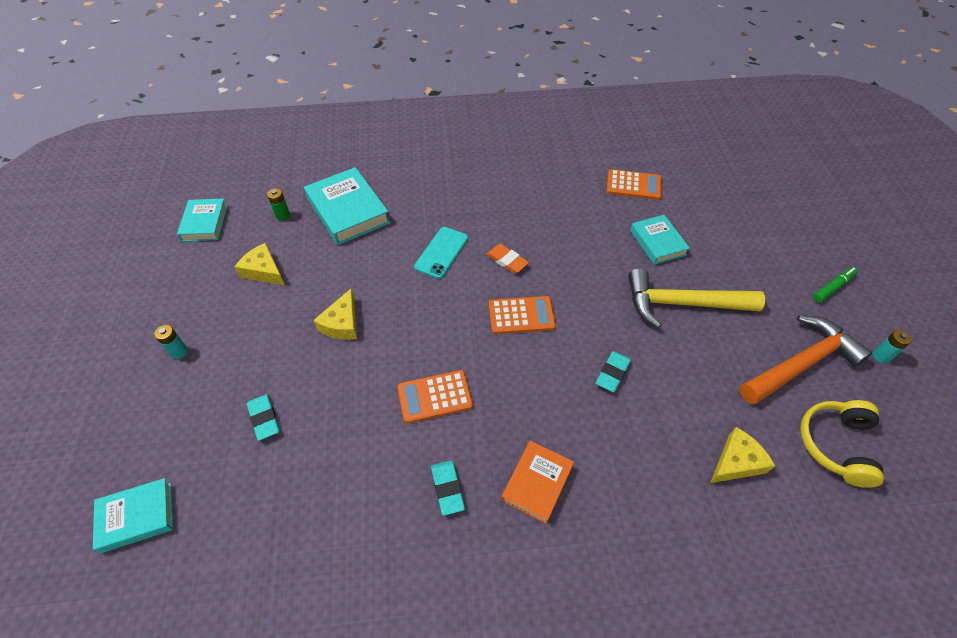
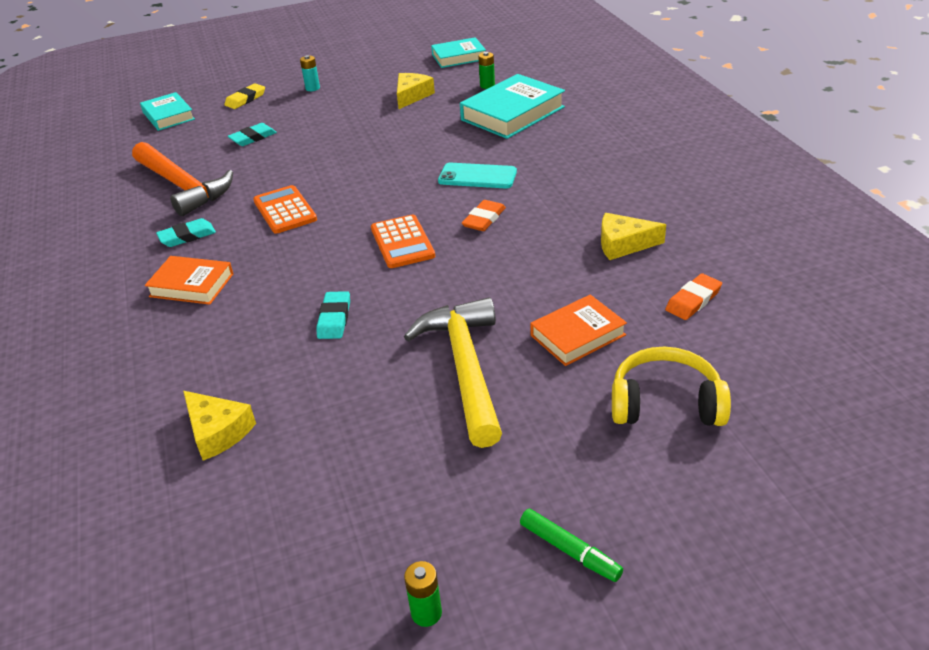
camera: 80 degrees right, 15 degrees down
(155, 422) = (245, 99): none -> yellow eraser
(342, 323) = (361, 146): yellow cheese -> yellow cheese (623, 244)
(612, 373) = (334, 318): turquoise eraser -> turquoise eraser turned 75 degrees clockwise
(633, 185) = (693, 300): orange calculator -> orange eraser
(657, 243) = (578, 335): turquoise book -> orange book
(801, 363) = (387, 501): orange hammer -> orange hammer (183, 186)
(836, 445) = (247, 537): yellow headphones -> yellow headphones (665, 403)
(881, 356) = (426, 613): turquoise battery -> green battery

